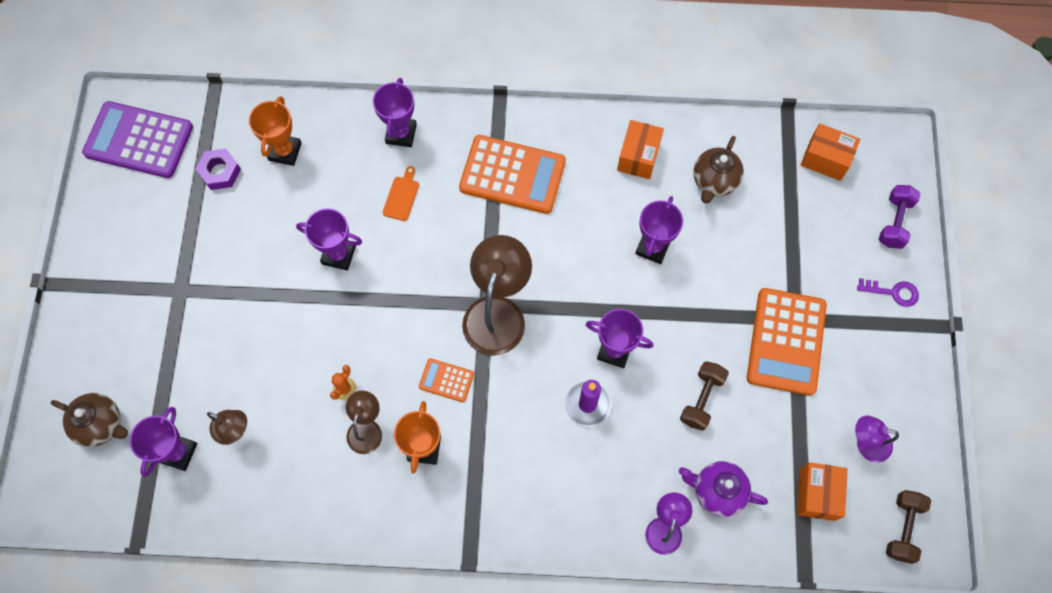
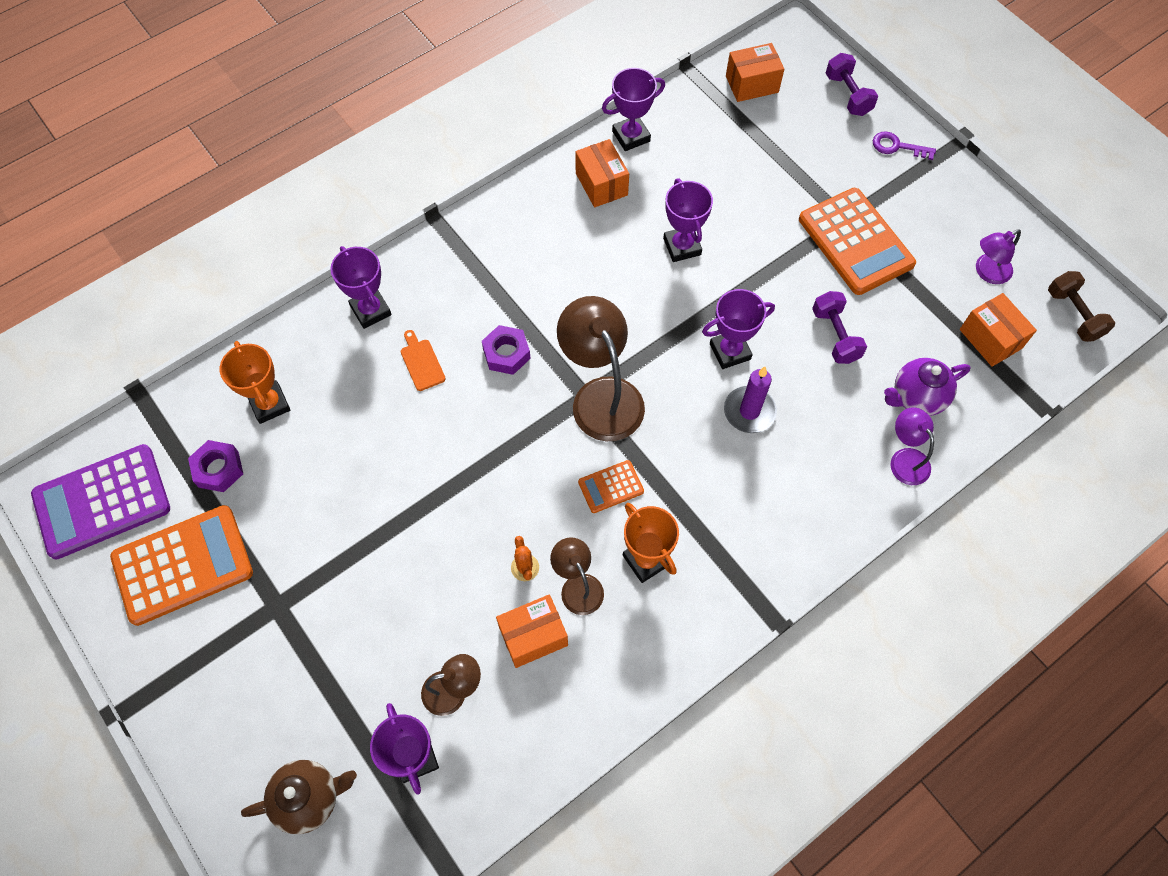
camera: 40 degrees left, 5 degrees down
(310, 437) = (533, 636): none -> orange box
(338, 255) = (408, 456): purple trophy -> purple trophy (631, 136)
(461, 233) = (506, 353): none -> purple nut
(512, 175) = (507, 274): orange calculator -> orange calculator (183, 565)
(701, 399) = (835, 335): brown dumbbell -> purple dumbbell
(714, 181) = (682, 160): brown teapot -> none
(893, 292) = (897, 146): purple key -> purple key turned 135 degrees counterclockwise

